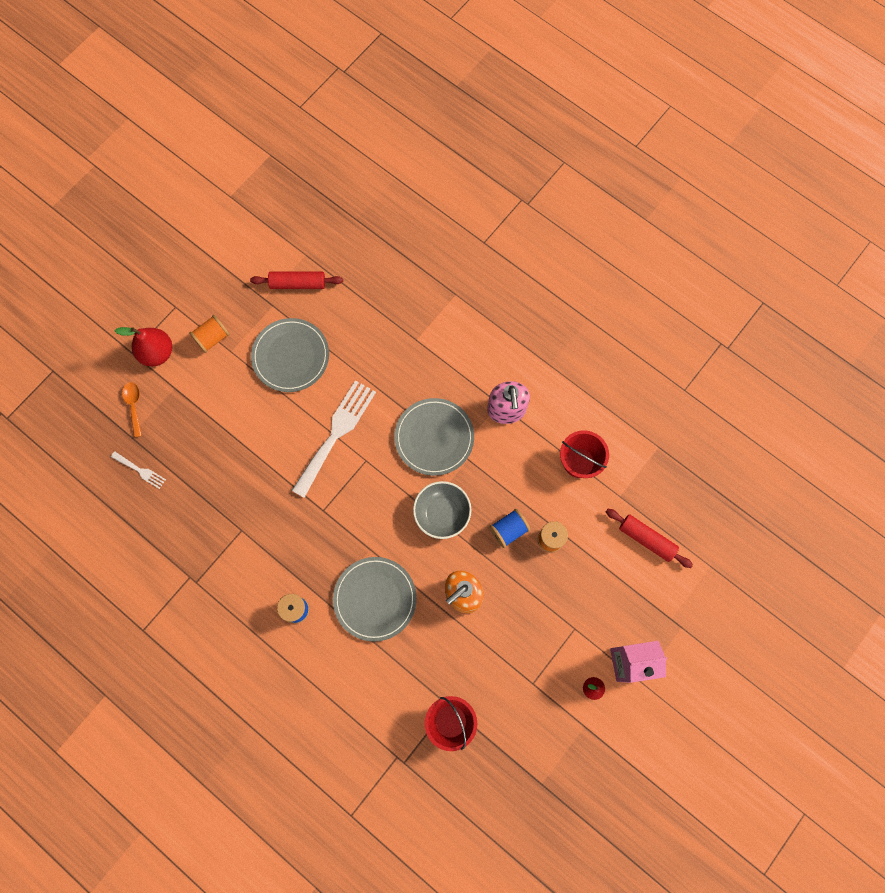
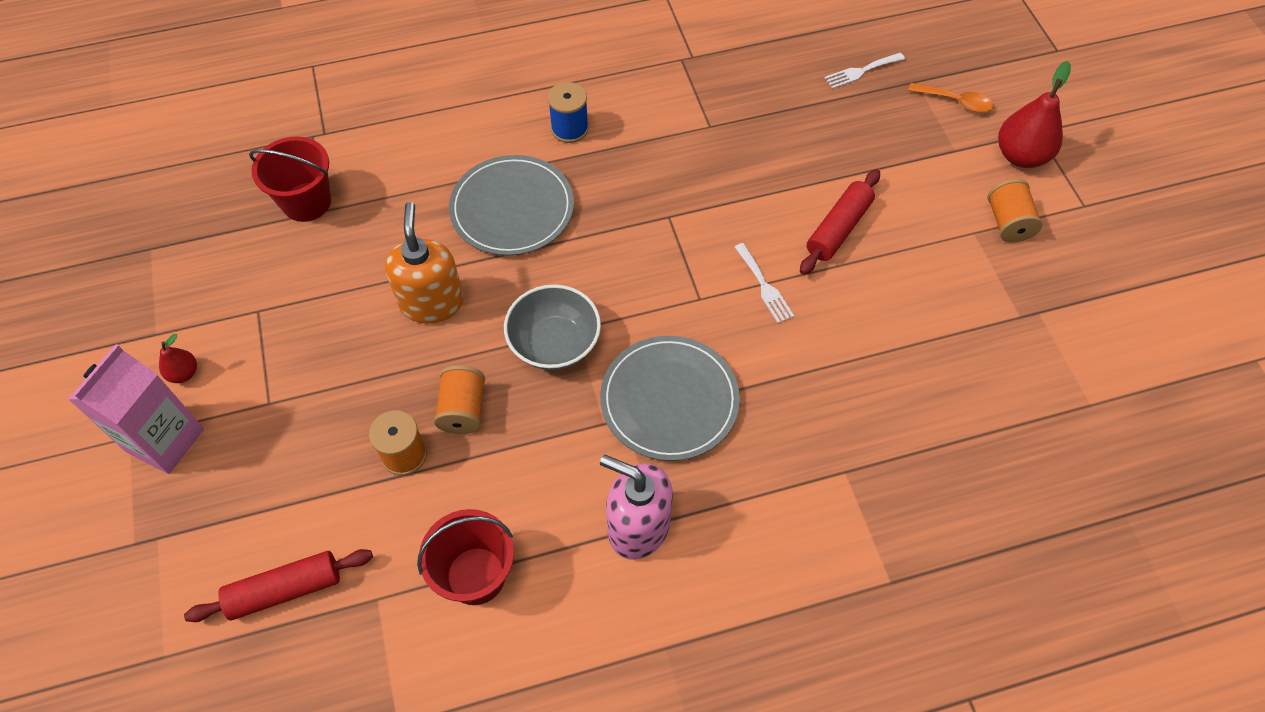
camera: 125 degrees right, 15 degrees down
(290, 356) = (921, 296): grey plate -> none
(298, 283) = (1041, 367): red rolling pin -> red rolling pin (838, 229)
(336, 433) = (764, 286): white fork -> white fork, size x0.47
(508, 530) = (463, 410): blue spool -> orange spool

